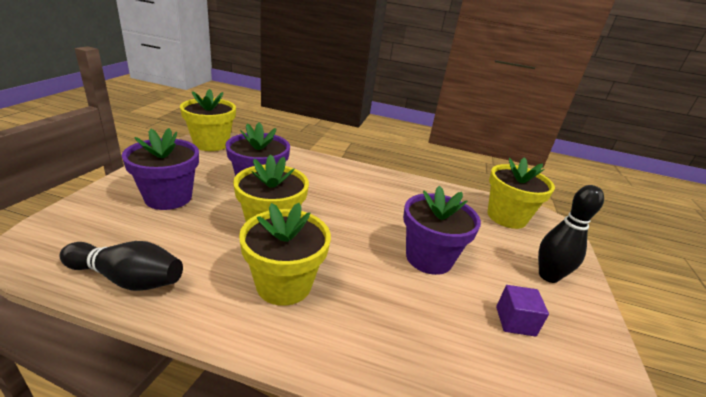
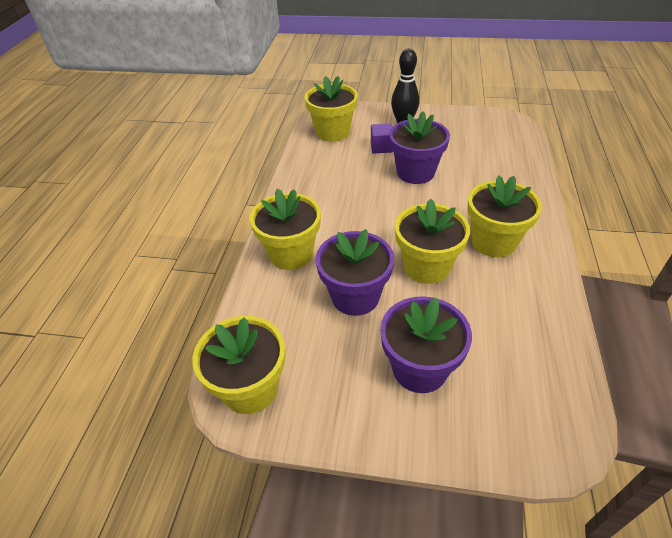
camera: 90 degrees left, 15 degrees up
(127, 279) = (550, 336): black bowling pin -> none
(320, 169) = (291, 254): none -> yellow flower pot
(515, 321) = (458, 140): purple cube -> purple cube (381, 147)

